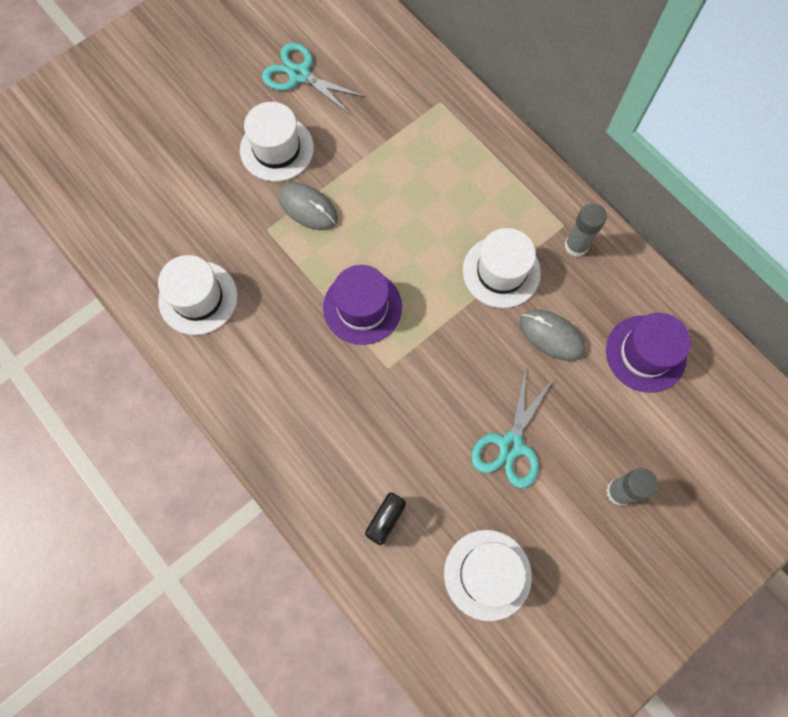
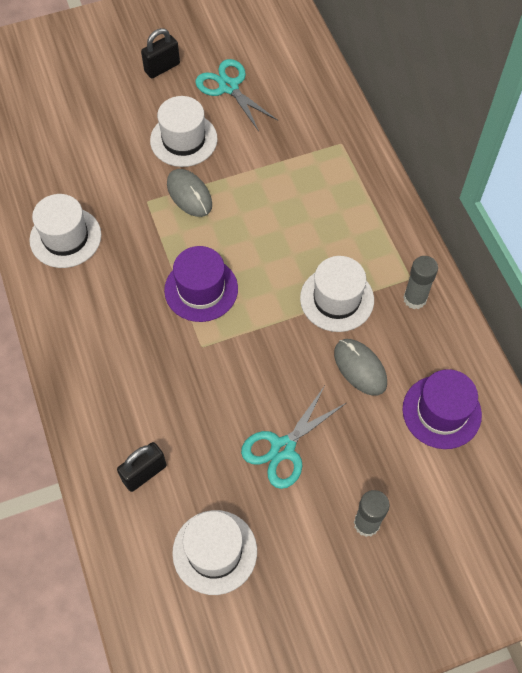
camera: 20 degrees right, 10 degrees down
(220, 74) = (162, 68): none -> black padlock

